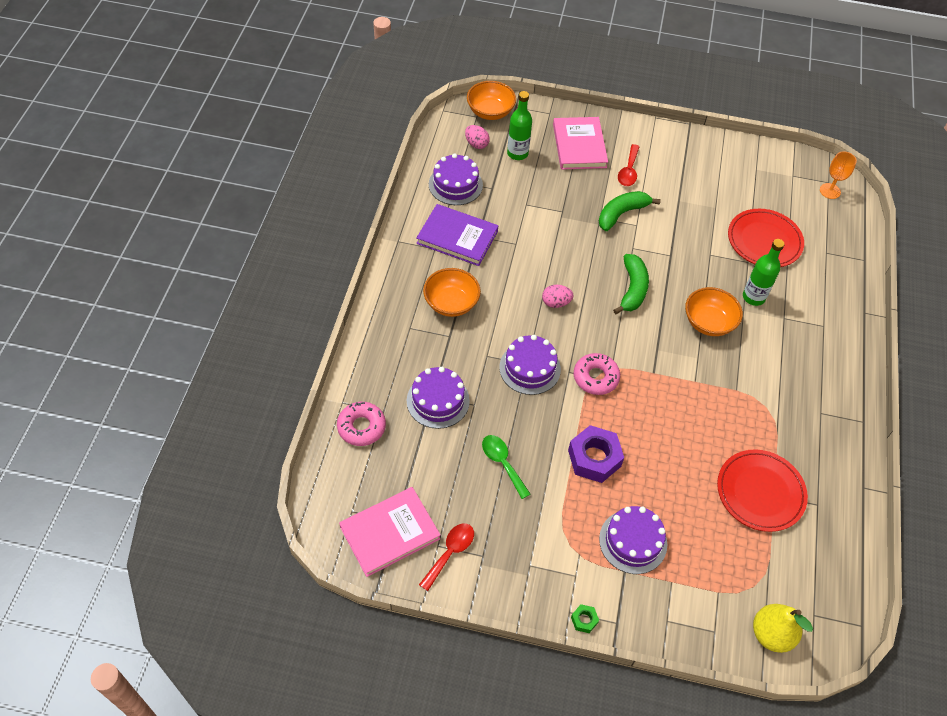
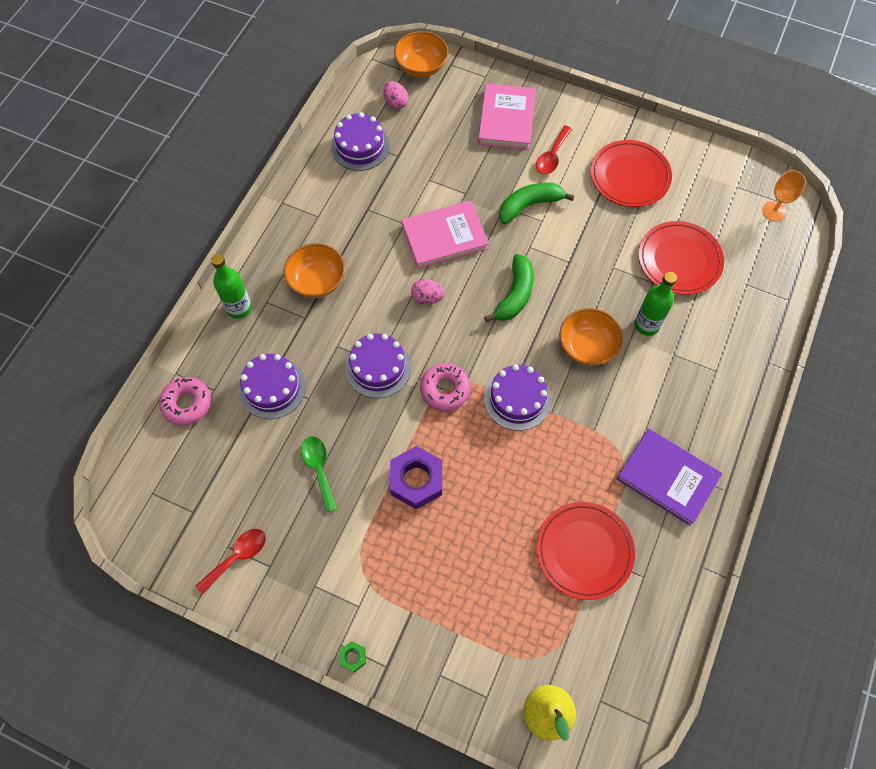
camera: 15 degrees right, 10 degrees up
(390, 533) = (183, 524): pink book -> pink book (444, 236)
(457, 237) = (345, 207): purple book -> purple book (667, 477)
(517, 153) = (436, 119): green bottle -> green bottle (239, 308)
(633, 541) = (430, 580): purple cake -> purple cake (517, 399)
(700, 179) = (629, 176): none -> red plate

